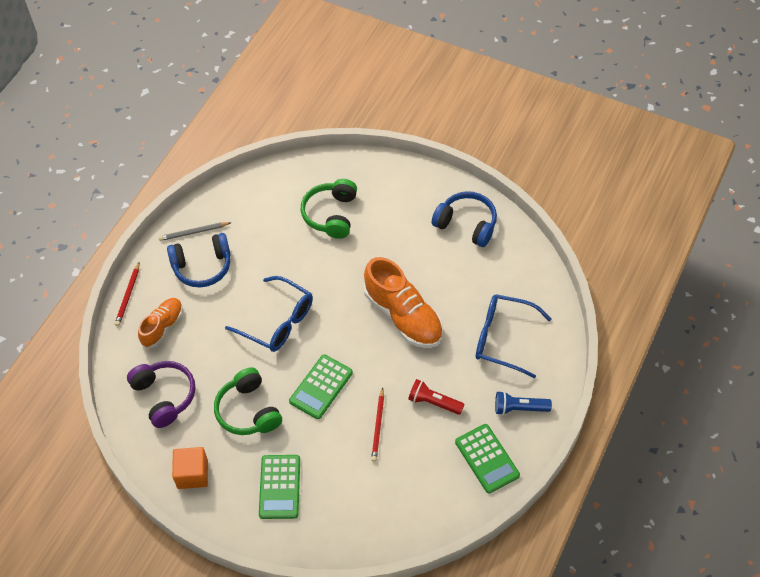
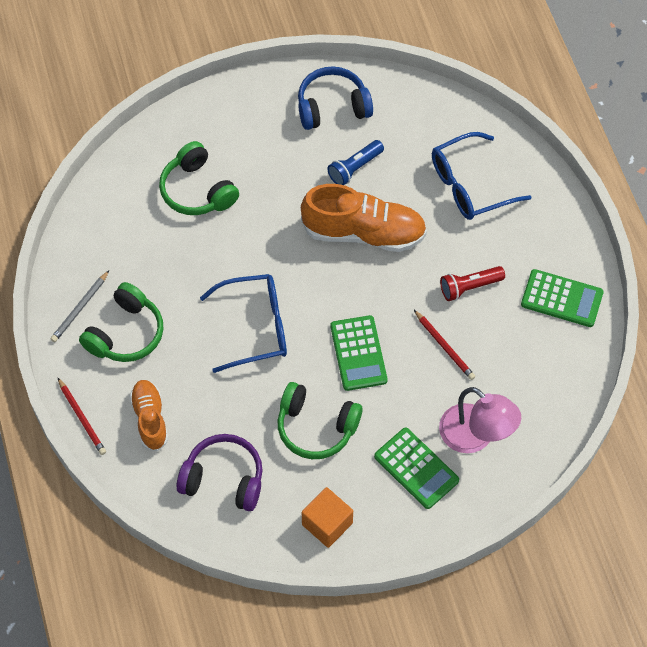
camera: 45 degrees left, 5 degrees up
(202, 266) = (125, 333): blue headphones -> green headphones
(336, 499) = (475, 437): none -> pink lamp
(519, 408) = (544, 235): blue flashlight -> blue flashlight (355, 168)

